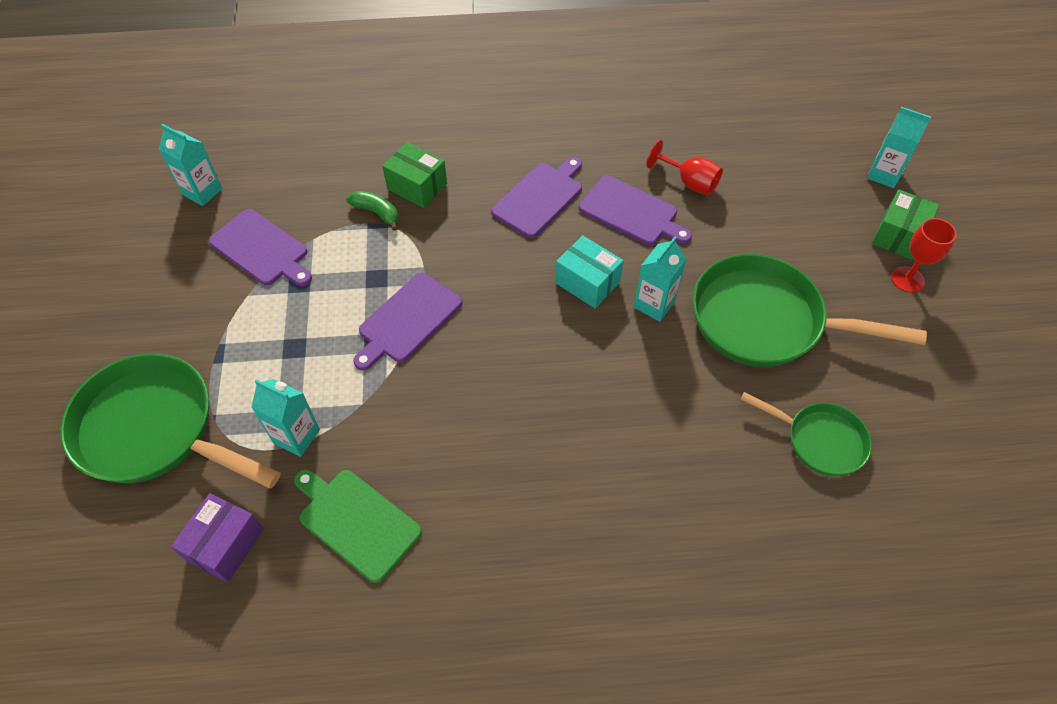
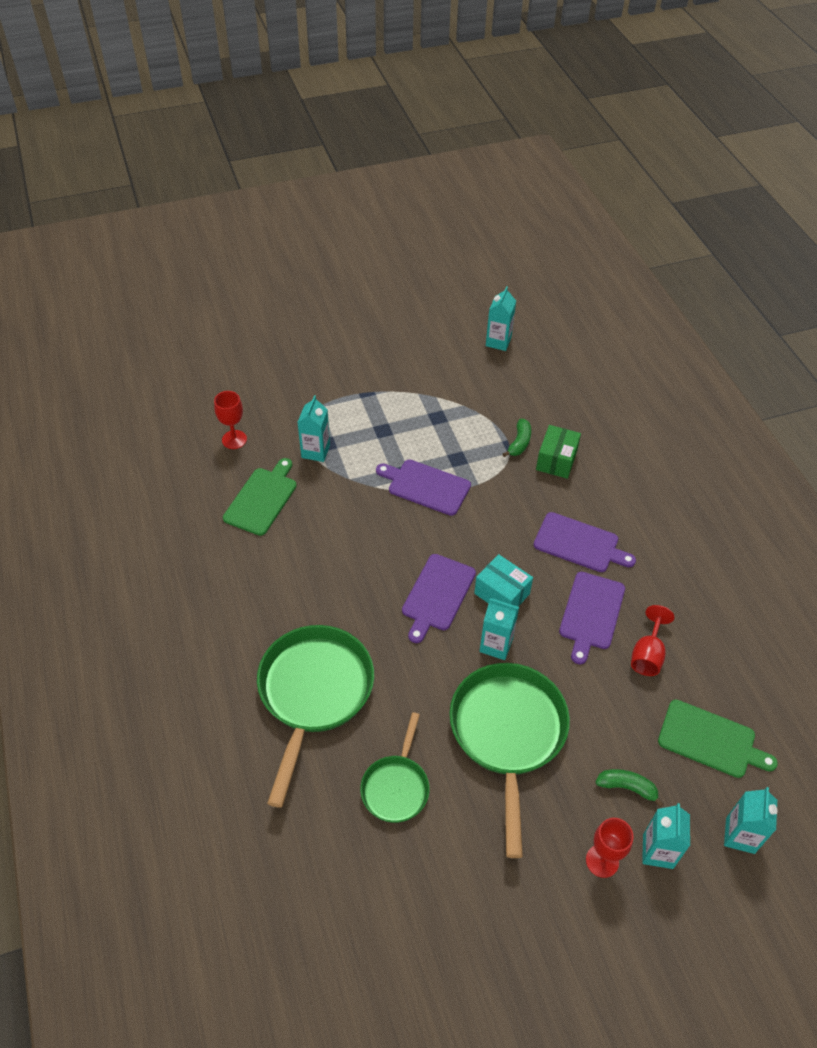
camera: 75 degrees right, 5 degrees down
(154, 429) = (303, 382): green pan -> green pan (314, 693)
(225, 545) = (234, 439): purple box -> red goblet
(261, 249) = (459, 388): purple cutting board -> purple cutting board (437, 595)
(587, 282) = (502, 593): turquoise box -> turquoise box turned 75 degrees counterclockwise
(789, 165) = (710, 740): none -> green cutting board
(833, 239) = (627, 787): none -> green banana
(898, 235) = (658, 851): green box -> turquoise carton

